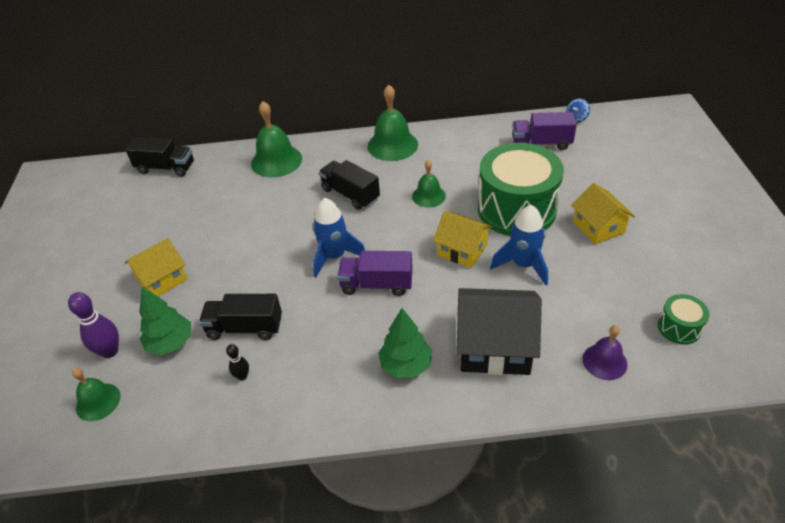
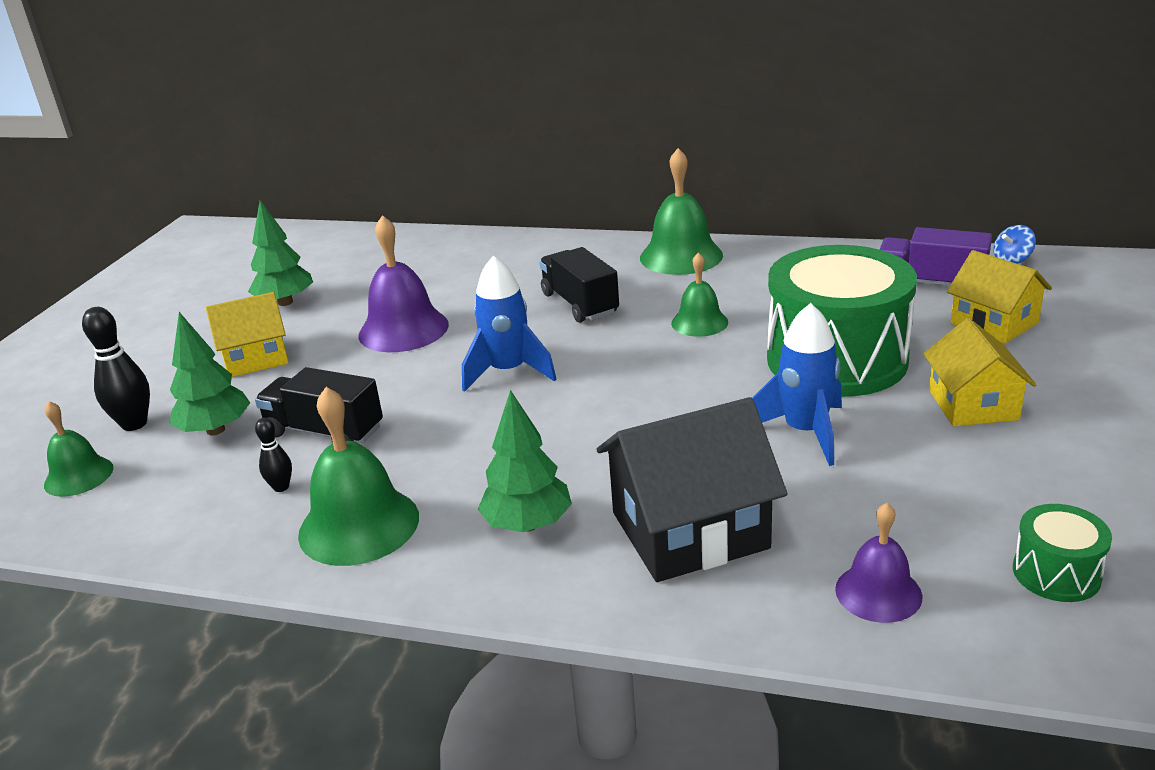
camera: 20 degrees right, 15 degrees down
(110, 351) = (134, 424): purple bowling pin -> black bowling pin
(153, 228) = (285, 302): none -> green tree
(166, 168) = (347, 242): black truck -> none
(249, 236) = (403, 329): none -> purple bell
(276, 161) = (499, 253): green bell -> green bell (359, 525)
(376, 284) = (548, 415): purple truck -> none
(462, 250) = (712, 396): yellow house -> yellow house (994, 323)
(494, 346) = (689, 530): black house -> black house turned 45 degrees counterclockwise

